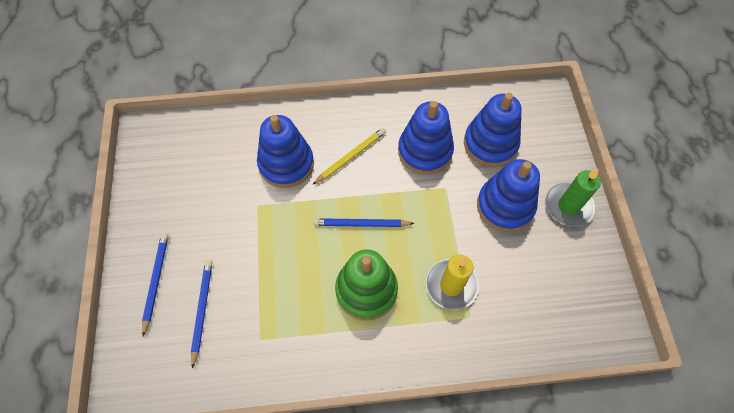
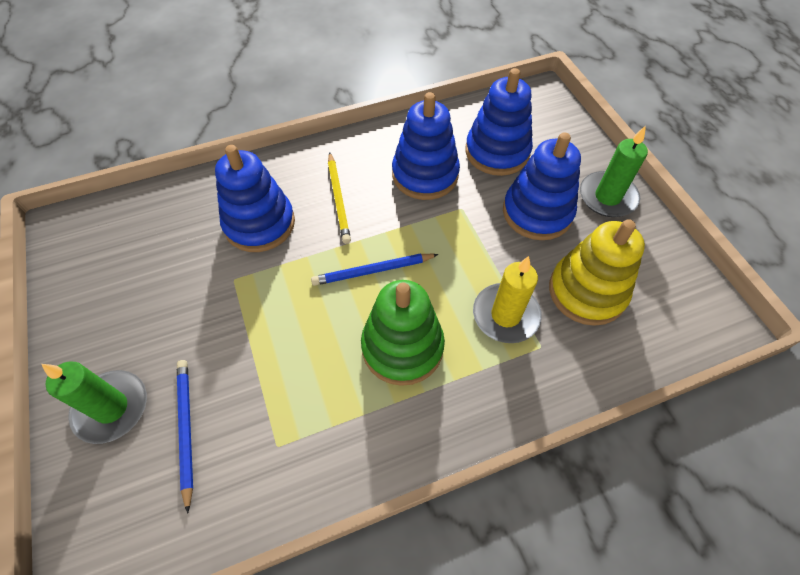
camera: 15 degrees left, 5 degrees down
(156, 281) = (111, 408): blue pencil -> green candle
(351, 157) = (338, 199): yellow pencil -> yellow pencil turned 135 degrees clockwise
(521, 283) = (587, 292): none -> yellow stacking toy

